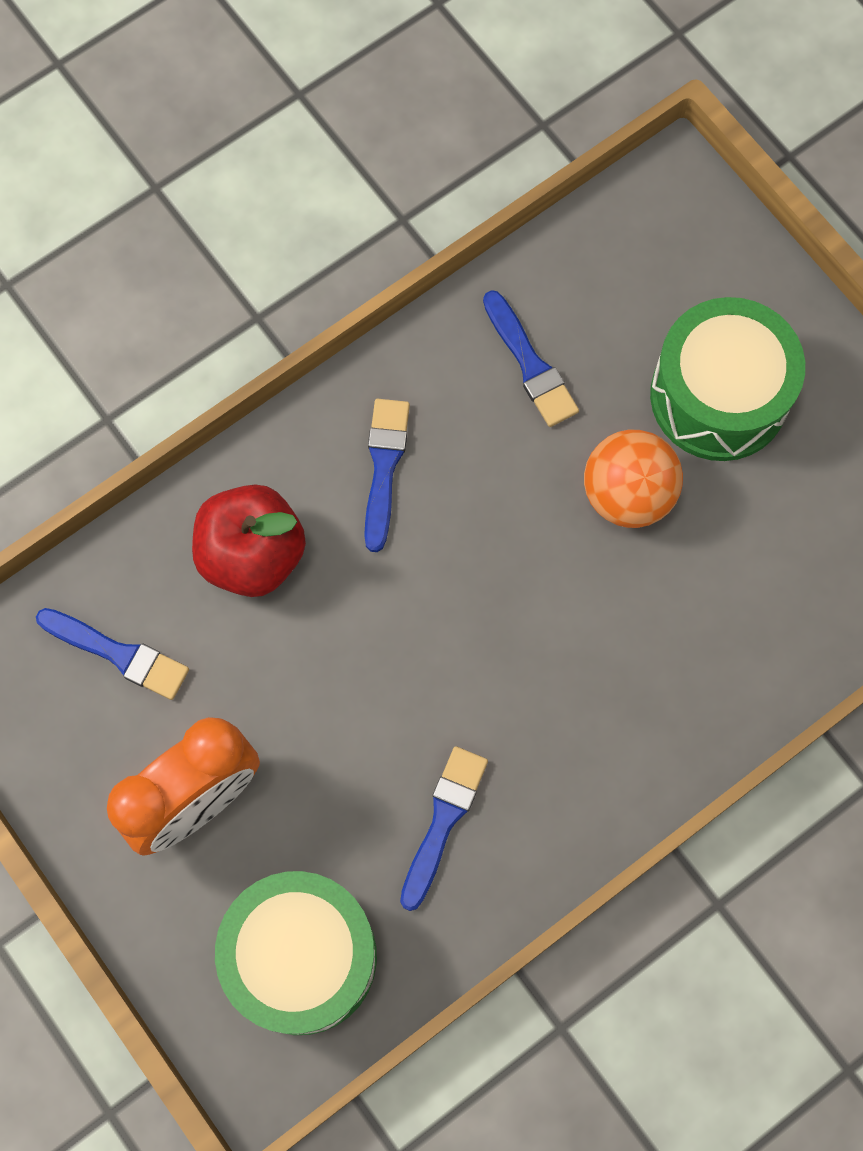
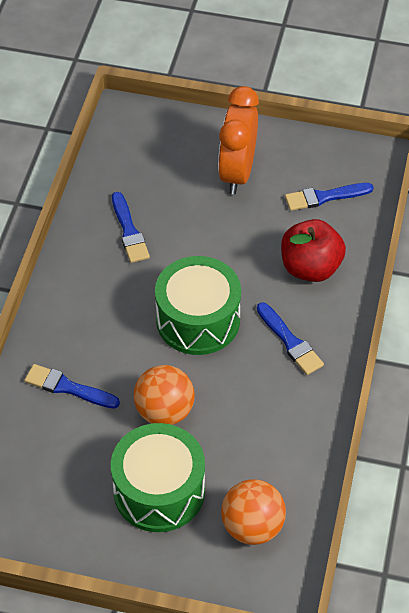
camera: 140 degrees right, 20 degrees down
(301, 957) = (143, 154): green drum -> green drum (198, 320)
(530, 364) = (267, 436): blue brush -> blue brush (68, 387)
(646, 272) = (252, 526): none -> orange ball

